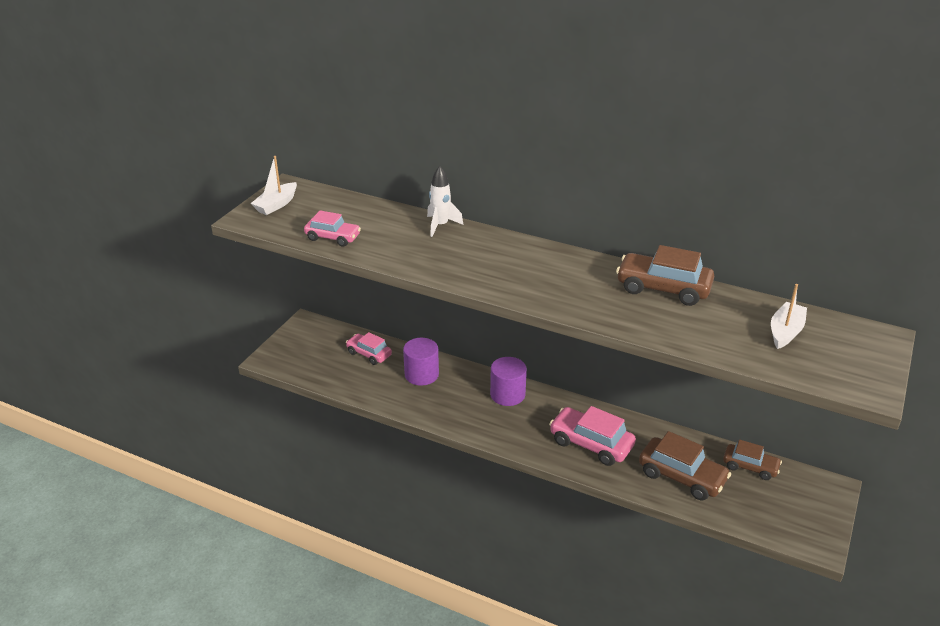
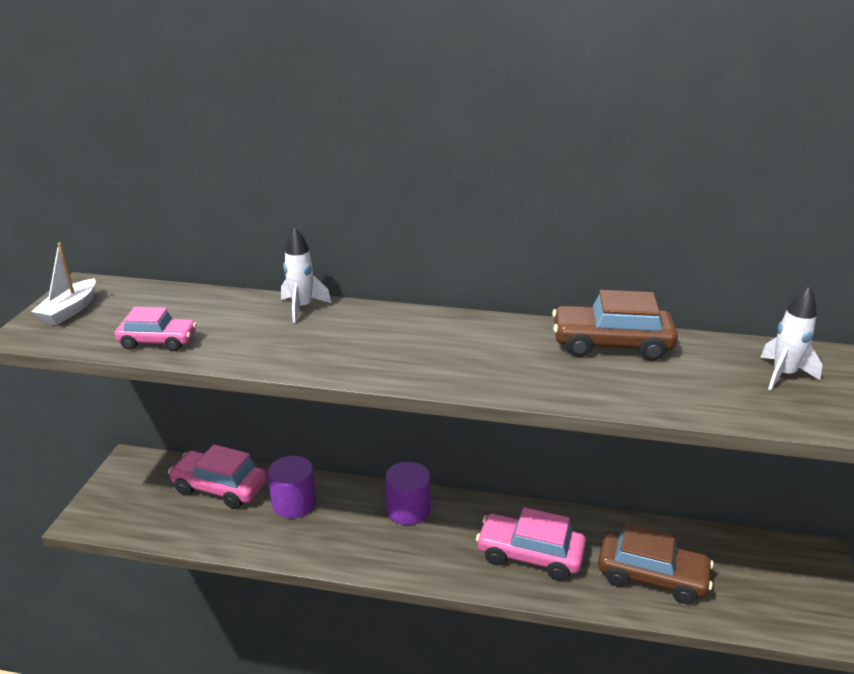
camera: 15 degrees left, 5 degrees down
(369, 354) = (220, 488): pink car -> pink car, size x1.57
(750, 467) = (721, 547): brown car -> none
(785, 332) = (783, 375): white boat -> white rocket

